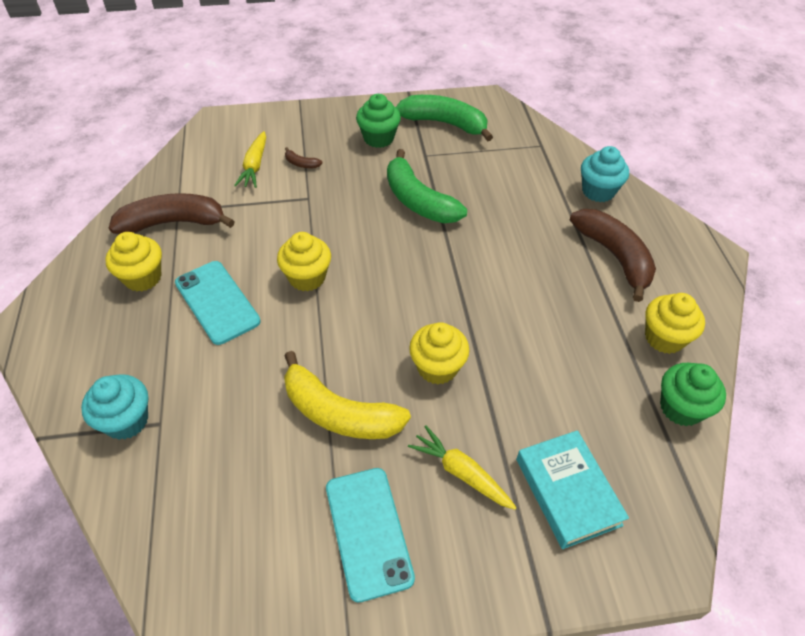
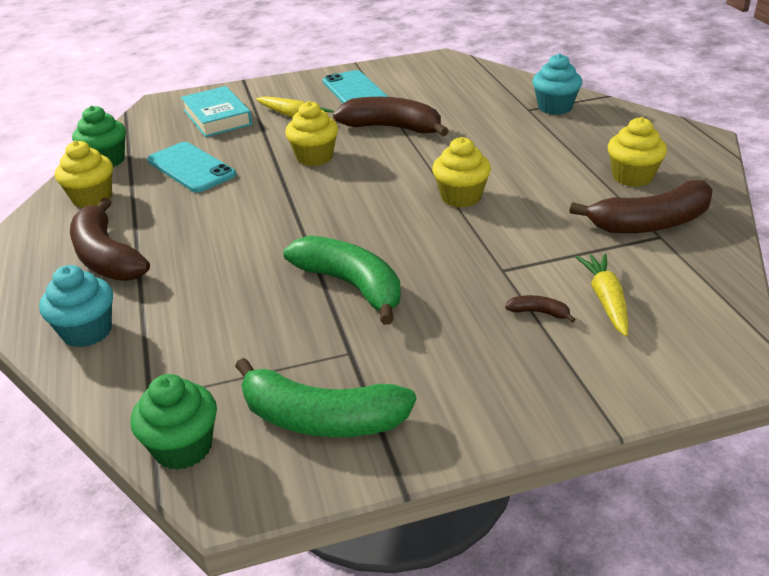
camera: 175 degrees right, 15 degrees down
(217, 302) = (540, 170): turquoise phone -> turquoise phone (191, 168)
(339, 413) = (392, 128): yellow banana -> brown banana
(378, 138) = (434, 371): green cupcake -> green cupcake (183, 447)

